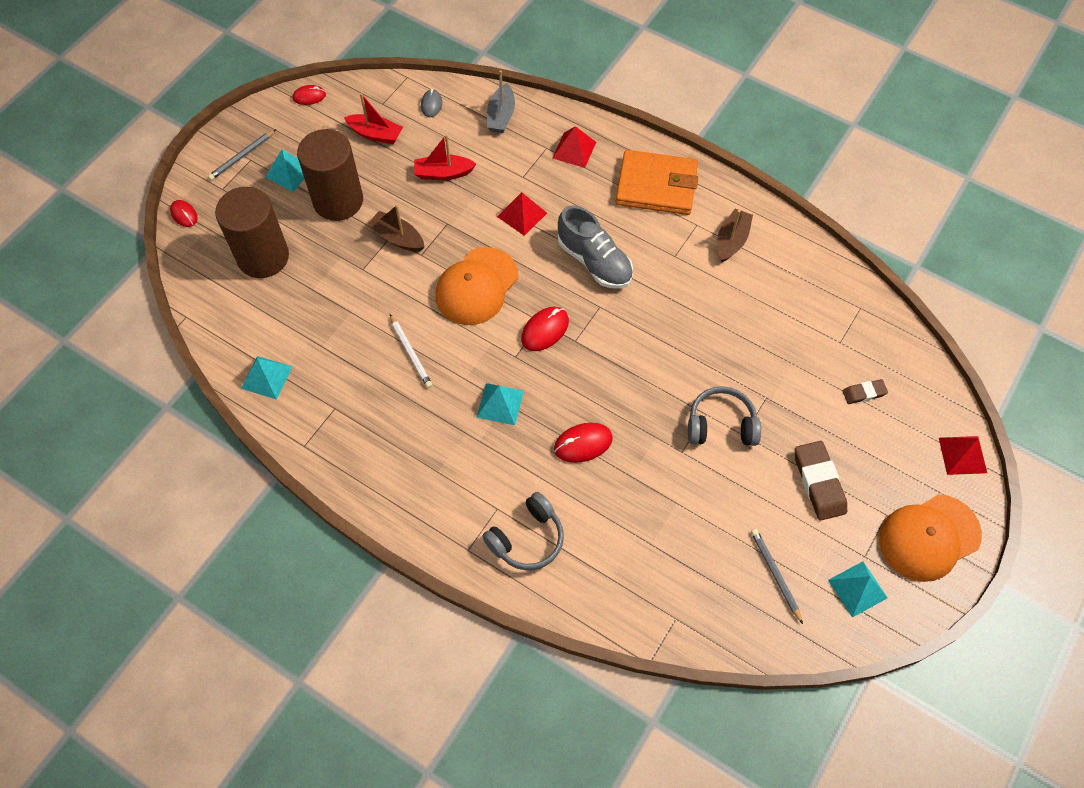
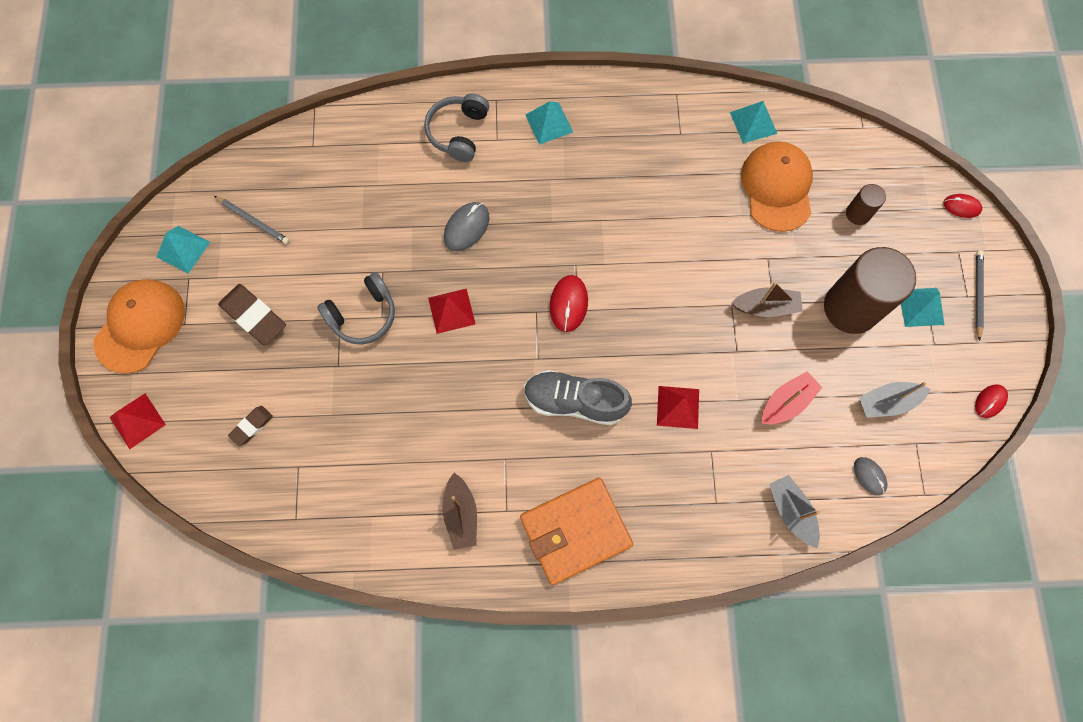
camera: 145 degrees right, 10 degrees up
(263, 257) = (858, 214): brown cylinder -> brown cylinder, size x0.47
(375, 134) = (887, 402): red boat -> grey boat
(411, 352) = (662, 213): white pencil -> none
(476, 286) = (658, 306): orange cap -> orange cap (777, 187)
(500, 403) = (556, 217): turquoise pyramid -> turquoise pyramid (549, 123)
(574, 150) = (687, 519): red pyramid -> red pyramid (451, 311)
(583, 444) = (466, 227): red mouse -> grey mouse

